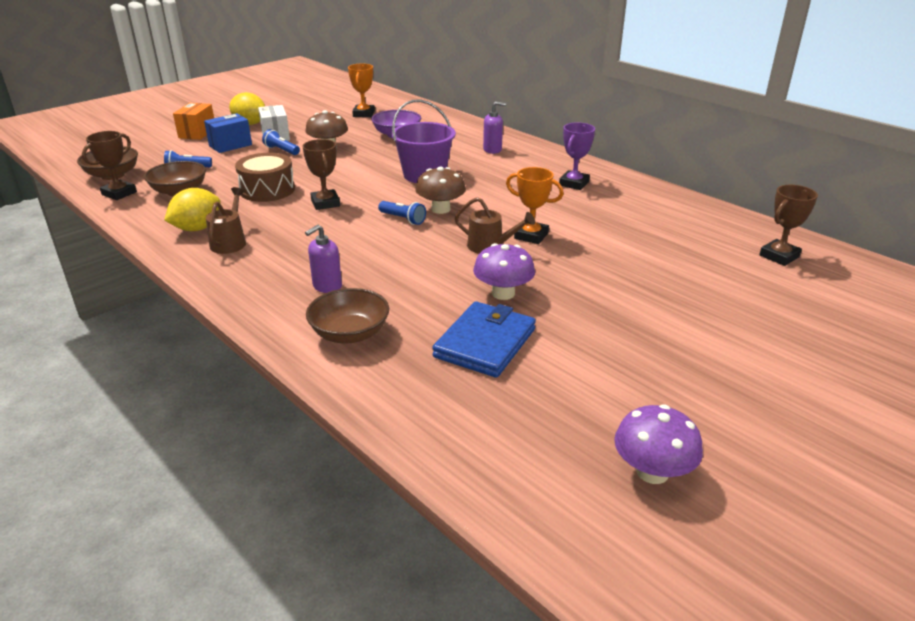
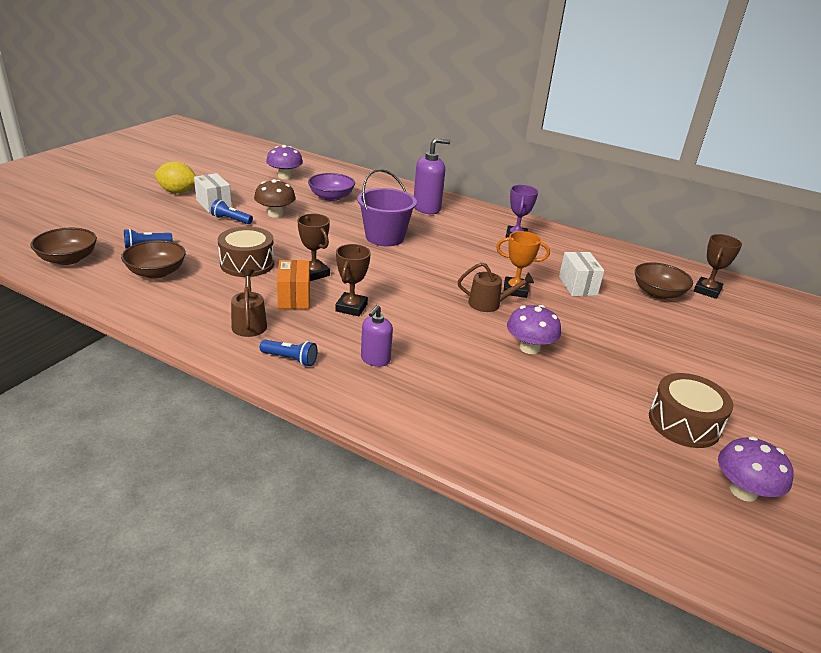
camera: 20 degrees left, 0 degrees up
(119, 193) = (91, 280): brown trophy -> brown trophy (351, 307)
(197, 133) = (128, 205): orange box -> orange box (294, 298)
(197, 228) = (205, 312): yellow lemon -> none
(230, 145) = (174, 217): blue box -> none
(350, 333) = (428, 404): brown bowl -> brown bowl (658, 293)
(364, 114) = (285, 176): orange trophy -> purple mushroom
(403, 219) = (396, 284): blue flashlight -> blue flashlight (290, 359)
(440, 209) = (422, 271): brown mushroom -> none
(485, 343) = (547, 397): blue wallet -> none
(492, 150) = (427, 208): purple soap dispenser -> purple soap dispenser, size x1.61
(610, 237) = (577, 286): none -> white box
(632, 391) = (684, 423): none -> brown drum

